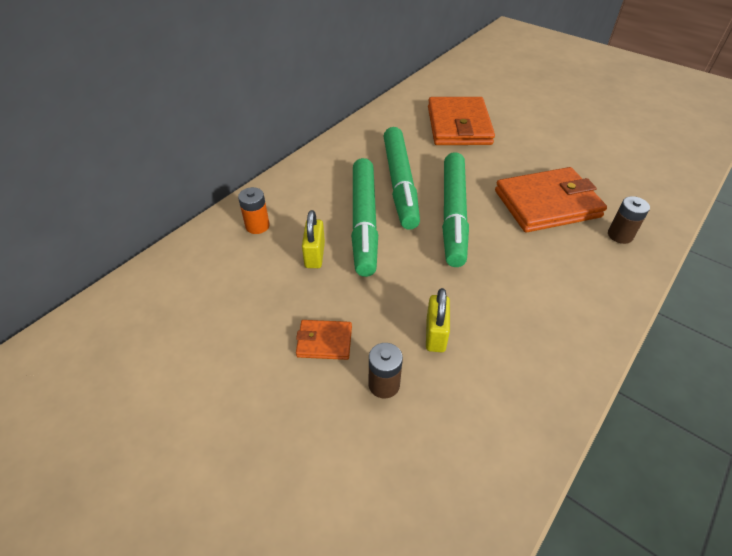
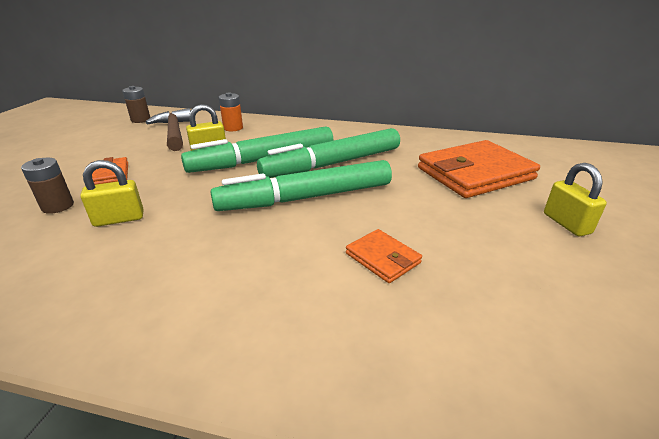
camera: 65 degrees right, 15 degrees down
(230, 276) = (174, 132): none -> brown hammer
(536, 124) = (566, 223): none -> yellow padlock
(547, 204) = (382, 258): orange wallet -> orange wallet, size x0.47
(620, 235) = (365, 346): brown battery -> brown battery (140, 120)

